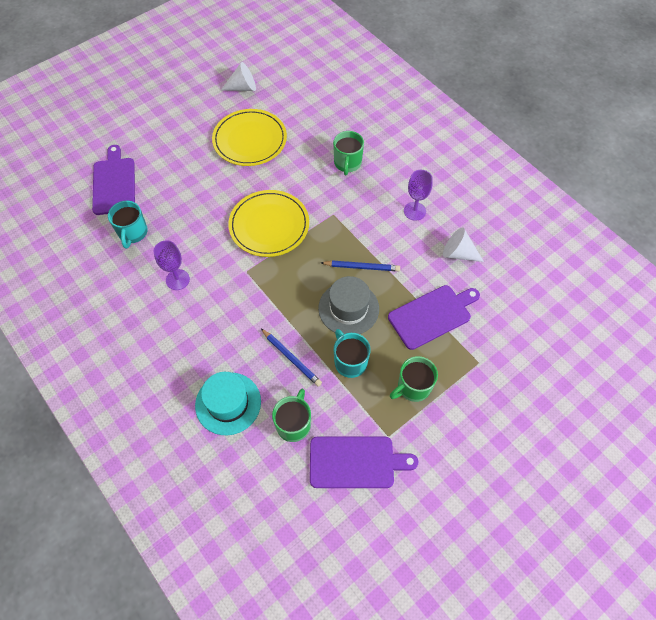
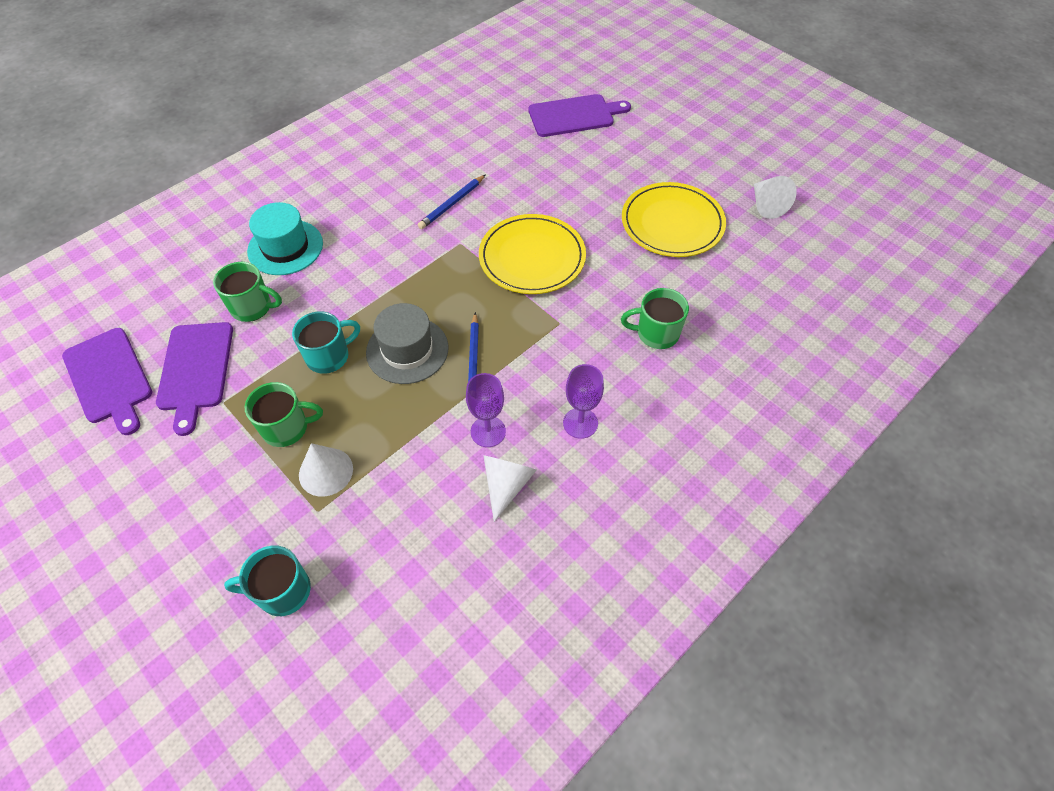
camera: 85 degrees right, 5 degrees down
(133, 233) = (506, 141): turquoise mug -> turquoise mug (282, 591)
(177, 279) = (445, 185): purple goblet -> purple goblet (488, 431)
(291, 359) = (337, 297): blue pencil -> blue pencil (451, 204)
(413, 387) = (287, 428): green mug -> green mug turned 120 degrees clockwise
(432, 315) = (396, 449): purple cutting board -> purple cutting board (109, 378)
(449, 358) = (326, 471): none -> white cone

